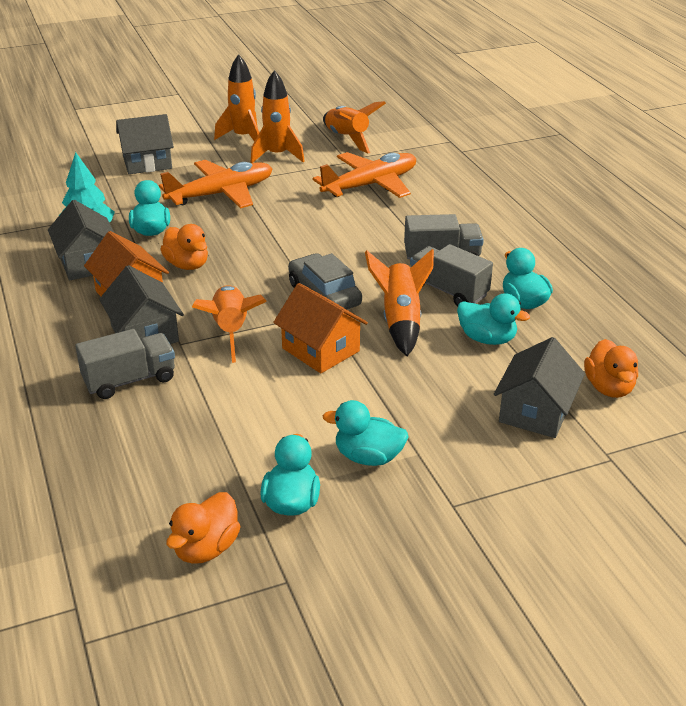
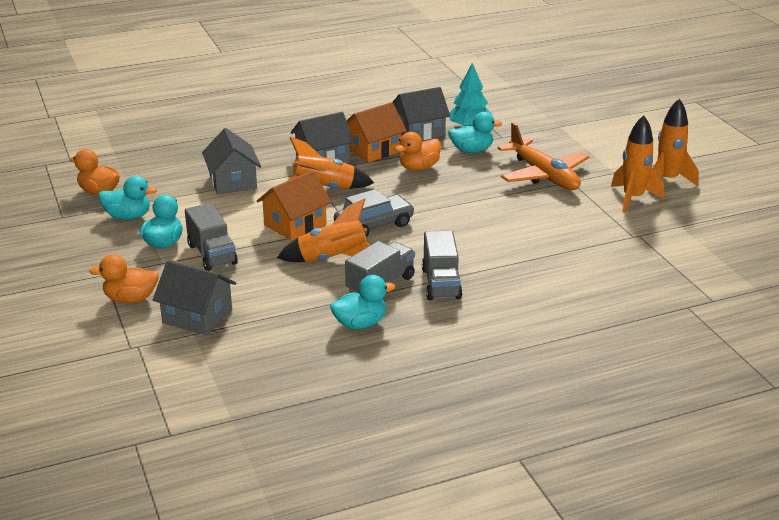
camera: 90 degrees right, 5 degrees down
(130, 380) = (268, 158): grey truck -> grey truck (212, 254)
(147, 163) = (595, 140): grey house -> grey house (233, 181)
(347, 139) = (688, 235): orange rocket -> none
(370, 185) = (582, 248): orange plane -> none
(487, 339) = (302, 300): turquoise duck -> none
(608, 387) = (221, 357): orange duck -> orange duck (130, 299)

